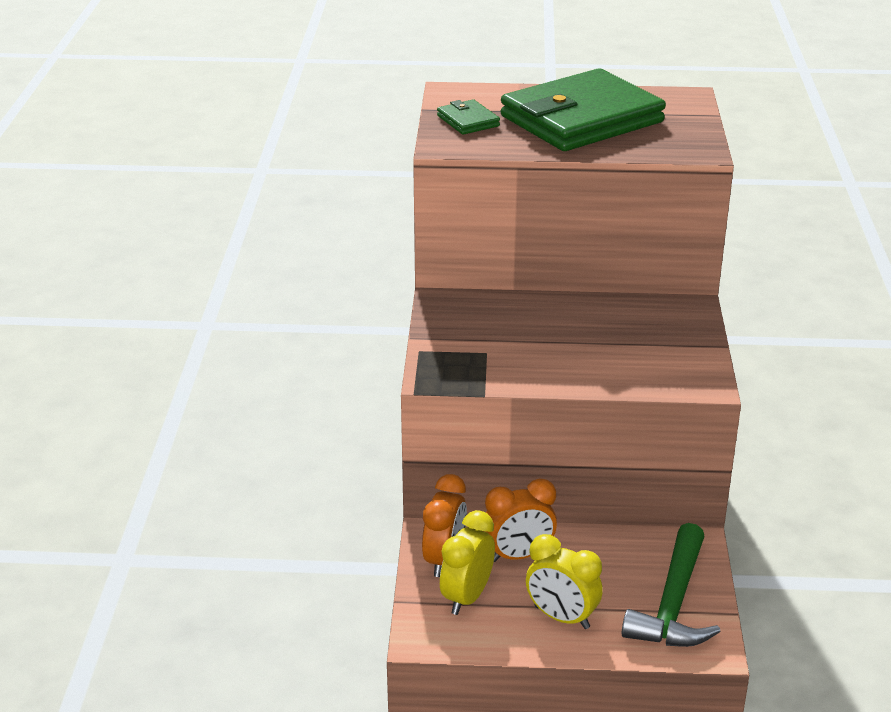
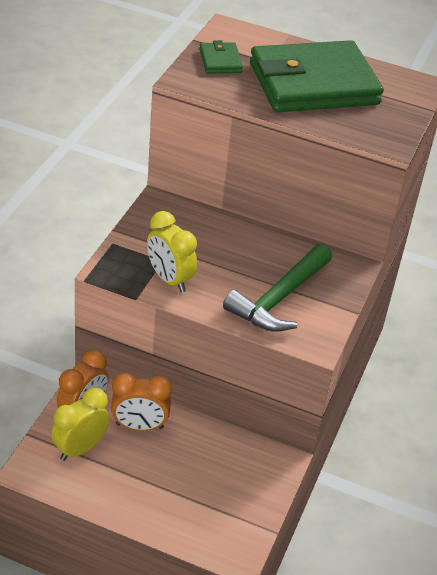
camera: 15 degrees right, 10 degrees up
(561, 617) = (140, 489): yellow clock -> yellow clock (169, 279)
(673, 604) = (231, 507): green hammer -> green hammer (279, 298)

